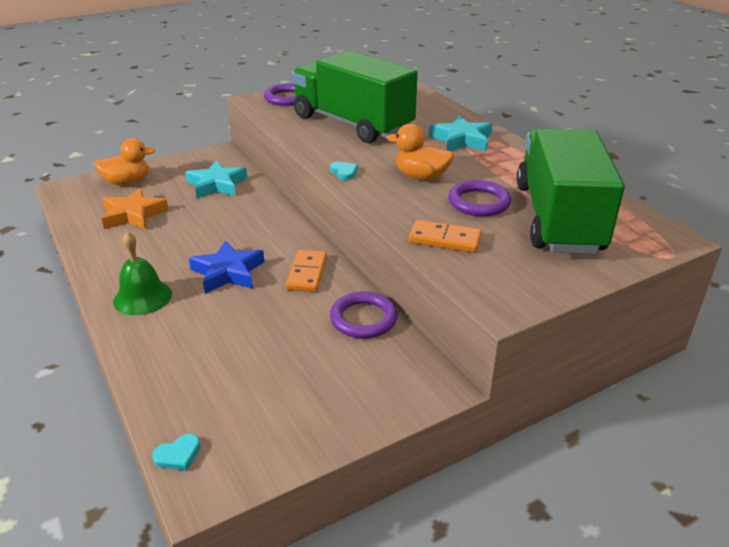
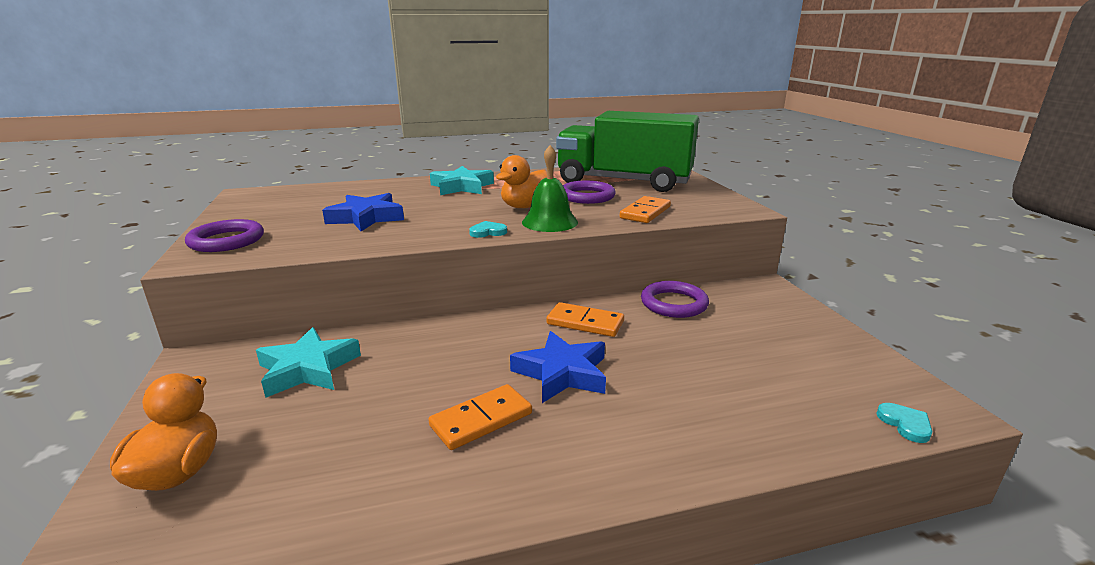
camera: 75 degrees left, 10 degrees down
(133, 215) = (327, 462): orange star -> none
(142, 297) = (598, 450): green bell -> green bell (549, 222)
(171, 251) = (481, 420): none -> orange domino
(352, 124) = (366, 218): green truck -> blue star

